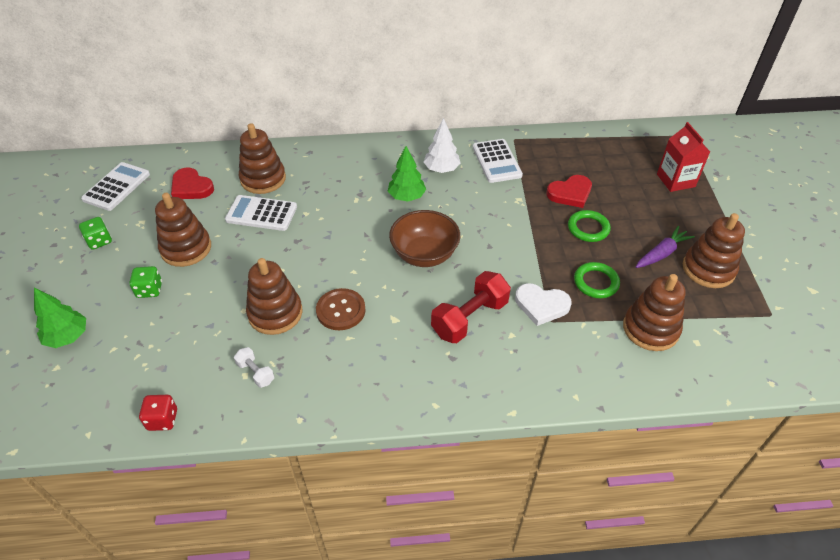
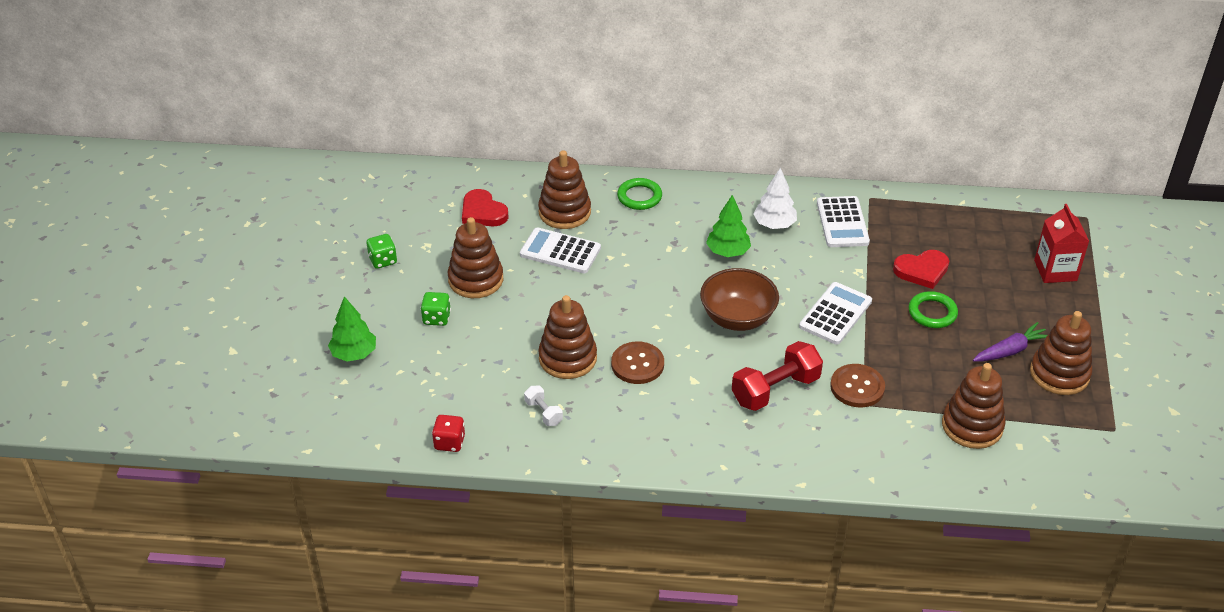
camera: 10 degrees right, 5 degrees down
(116, 187) = (400, 202): white calculator -> white calculator (835, 314)
(541, 305) = (857, 387): white heart -> brown button
(596, 282) = (925, 371): green ring -> green ring (639, 197)

